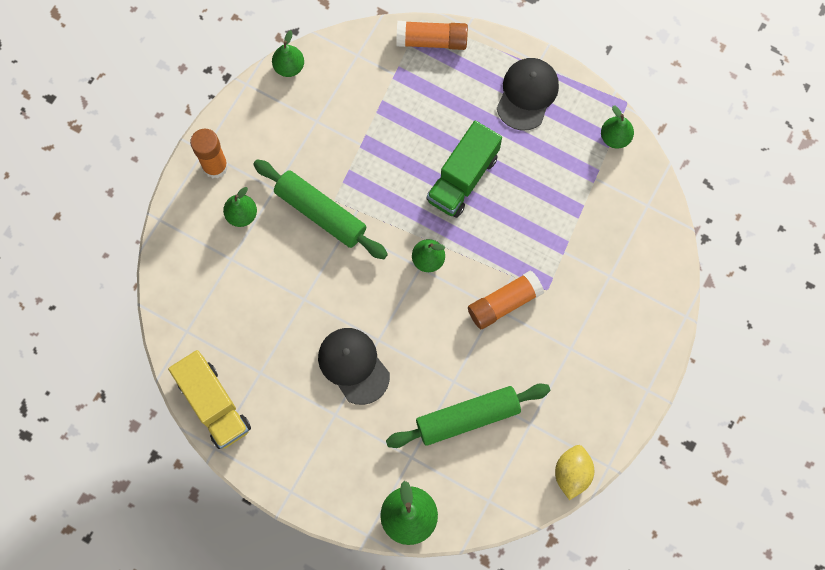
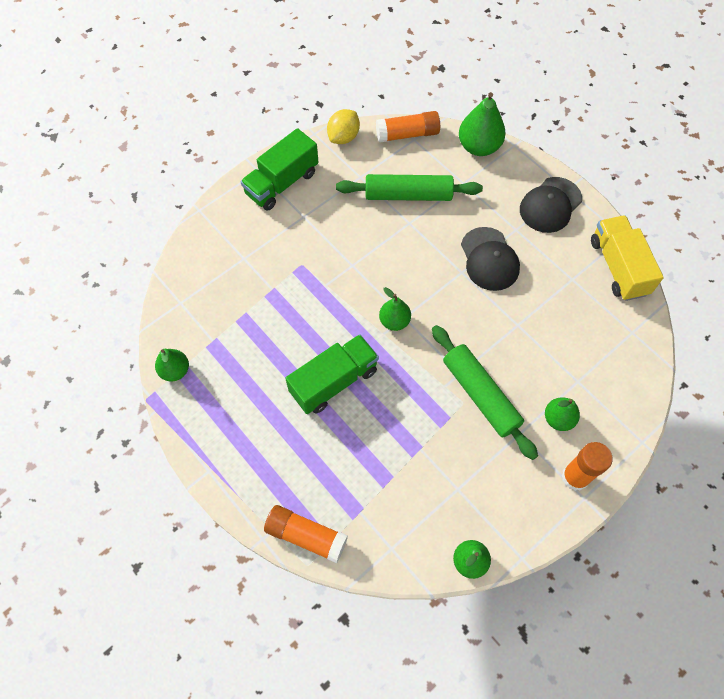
camera: 160 degrees left, 10 degrees down
(504, 303) = (342, 266): orange glue stick -> orange glue stick (407, 134)
(527, 94) = (235, 441): black cap -> black cap (550, 205)
(613, 382) = (282, 183): none -> green truck

